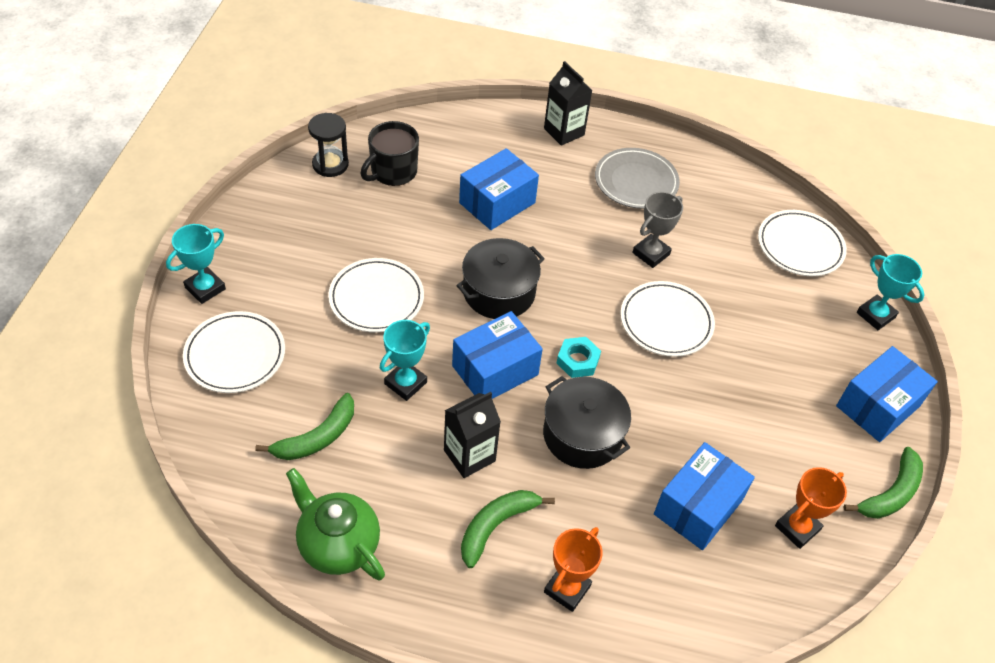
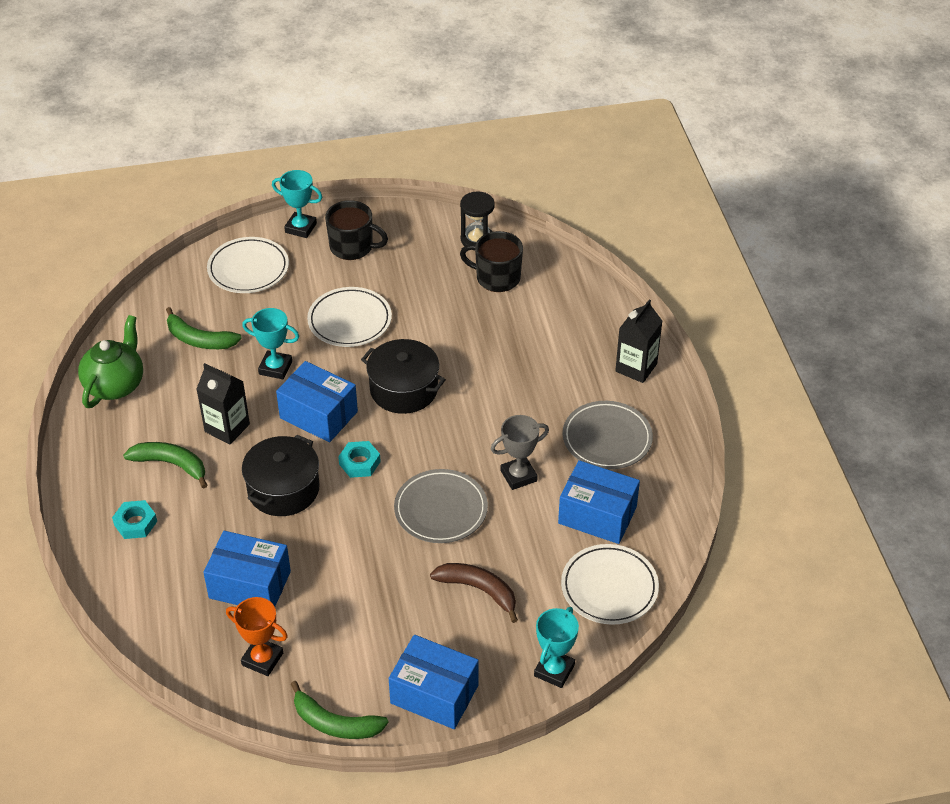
camera: 70 degrees right, 5 degrees down
(269, 257) = (352, 247): none -> black mug
(497, 203) = (507, 354): blue box -> blue box (597, 515)
(567, 589) = (135, 523): orange trophy -> turquoise nut
(651, 254) = (518, 476): grey trophy -> grey trophy turned 45 degrees counterclockwise
(666, 322) = (441, 509): white plate -> grey plate
(772, 331) = (479, 590): none -> brown banana

